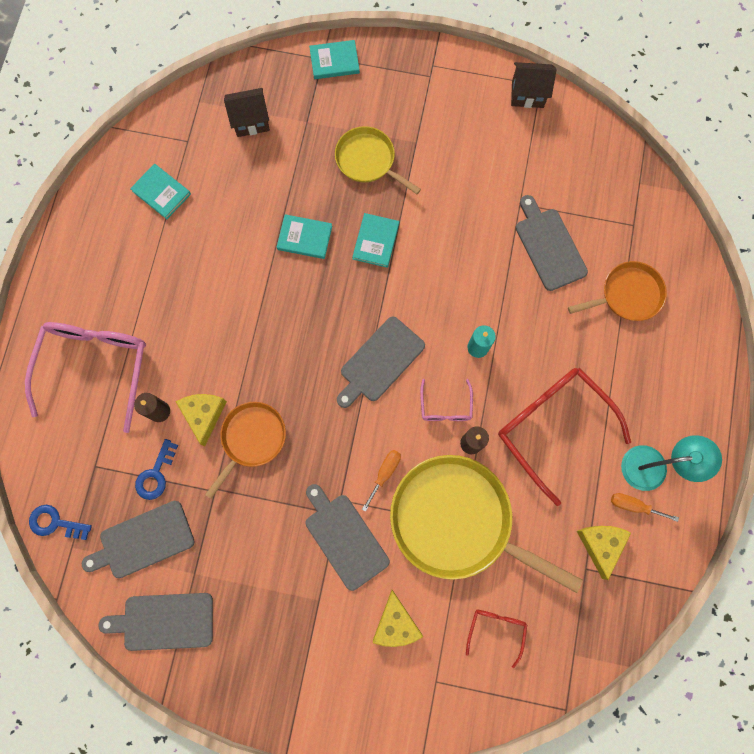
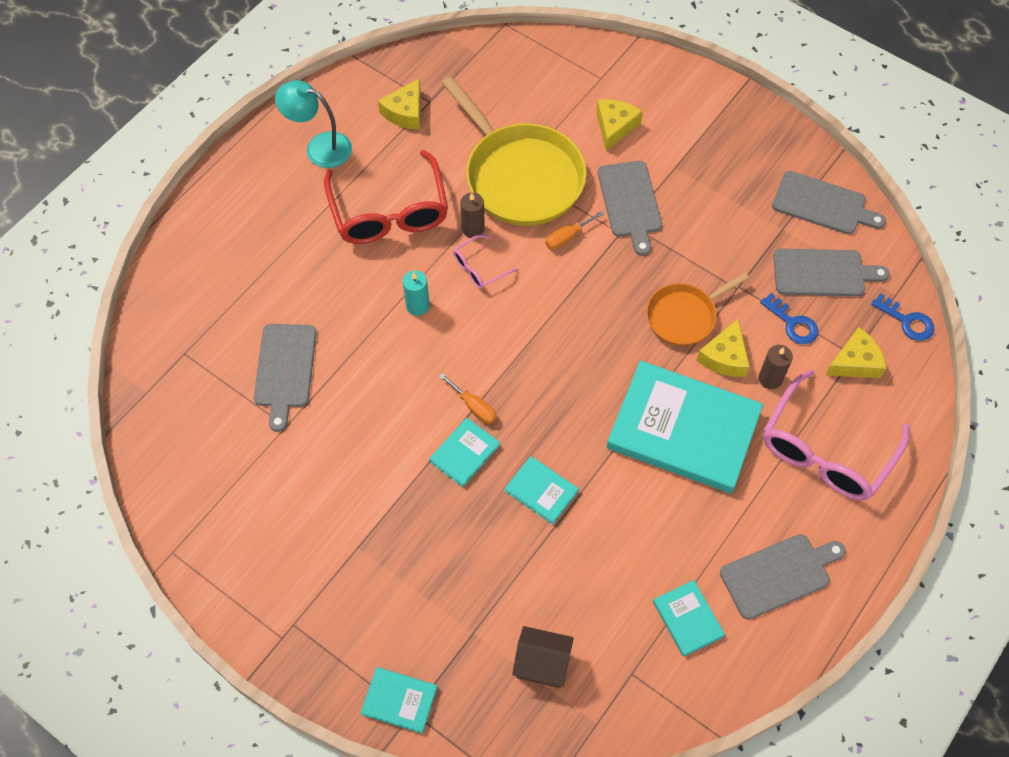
camera: 155 degrees left, 15 degrees down
(91, 460) = (855, 362): none -> yellow cheese
(156, 474) = (792, 323): blue key -> blue key turned 90 degrees clockwise
(215, 334) = (683, 430): none -> turquoise book
(368, 160) = (425, 550): yellow pan -> none
(380, 362) = (522, 333): grey cutting board -> grey cutting board (779, 574)
(445, 407) = (479, 268): pink glasses -> pink glasses turned 150 degrees counterclockwise
(496, 630) = (531, 91): red glasses -> none
(527, 94) = (195, 547): brown house -> none
(627, 295) = (239, 291): orange pan -> none
(633, 506) = (358, 127): orange screwdriver -> orange screwdriver (474, 406)

